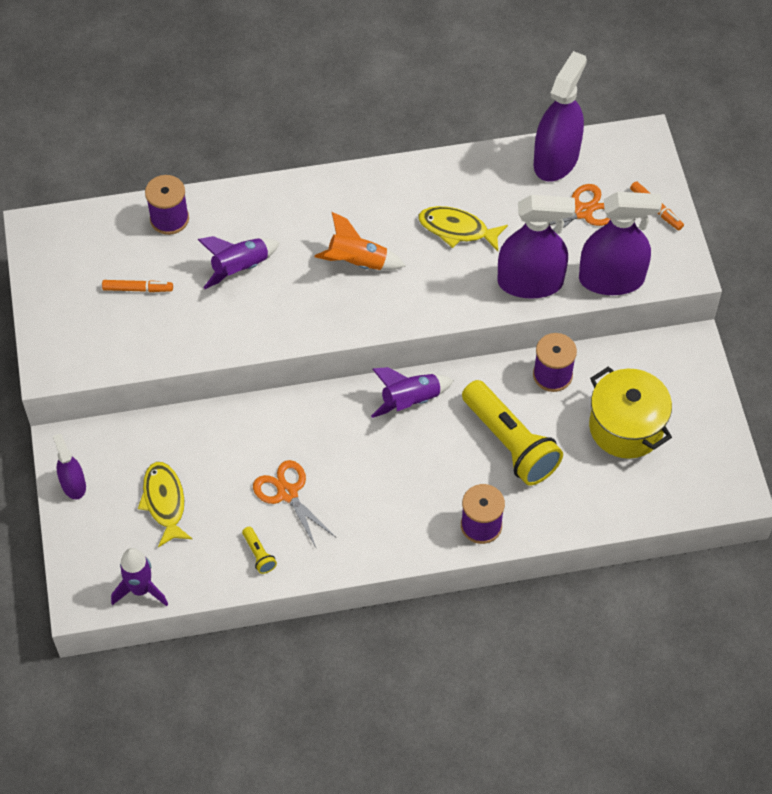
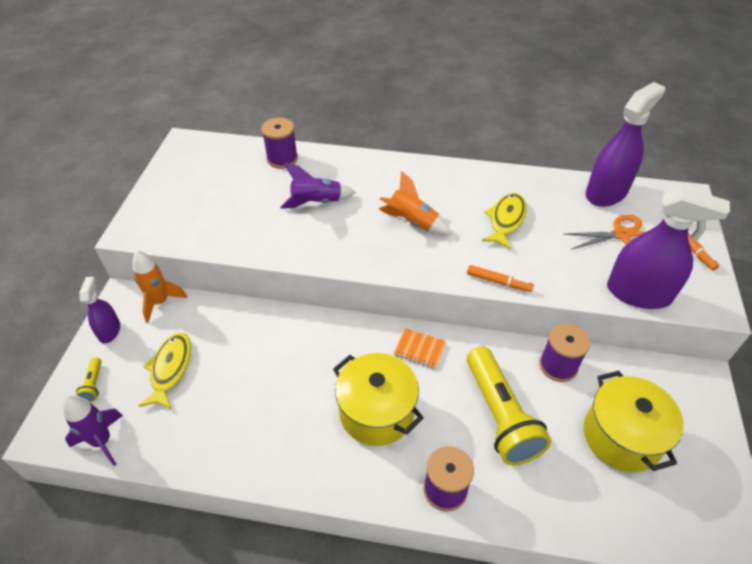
camera: 20 degrees right, 10 degrees down
(108, 436) = (160, 302): none -> orange rocket
(137, 289) = (231, 196): orange marker -> orange marker (498, 282)
(259, 554) = (222, 444): yellow flashlight -> yellow flashlight (93, 385)
(287, 493) = (276, 396): orange scissors -> none
(392, 477) = (376, 412): none -> yellow pot
(410, 401) = (420, 349): purple rocket -> orange notebook
(457, 229) = (506, 220): yellow fish -> yellow fish turned 75 degrees clockwise
(530, 282) = (559, 275): purple spray bottle -> none

